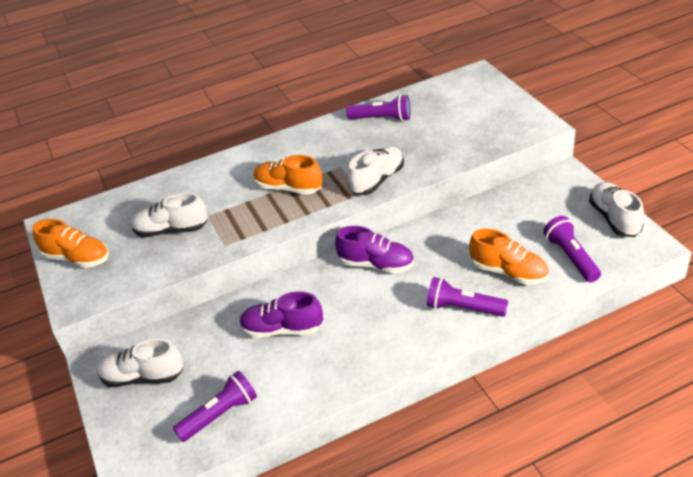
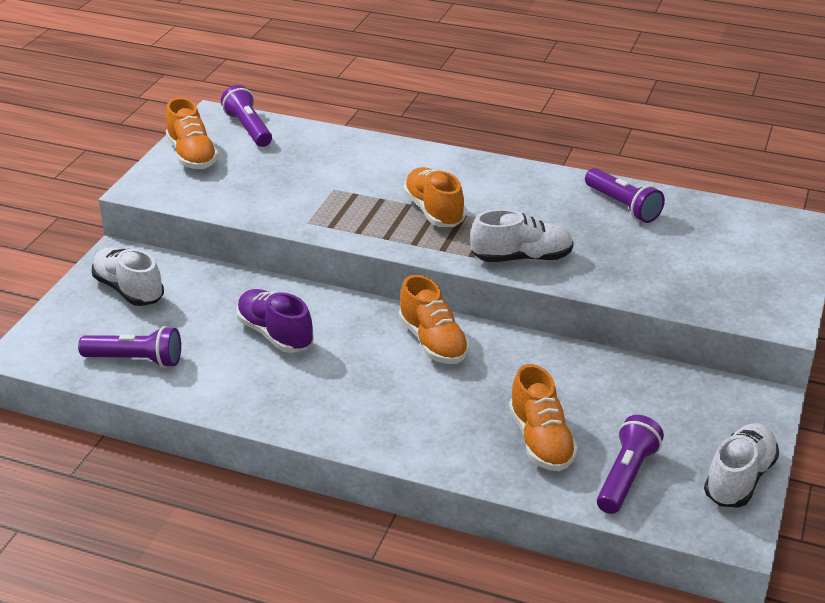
camera: 40 degrees right, 5 degrees down
(171, 230) = (288, 181): white shoe -> none
(376, 264) = (433, 342): purple shoe -> orange shoe
(463, 308) = (446, 436): purple flashlight -> purple flashlight (248, 129)

